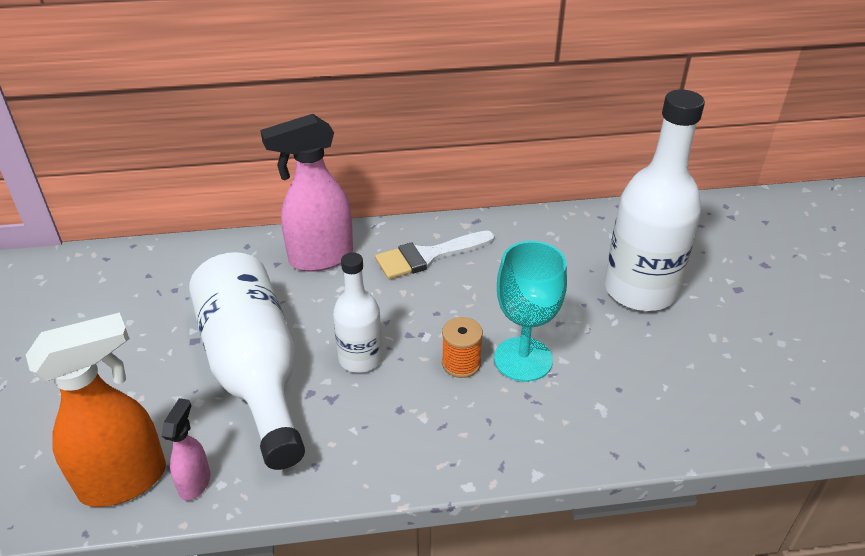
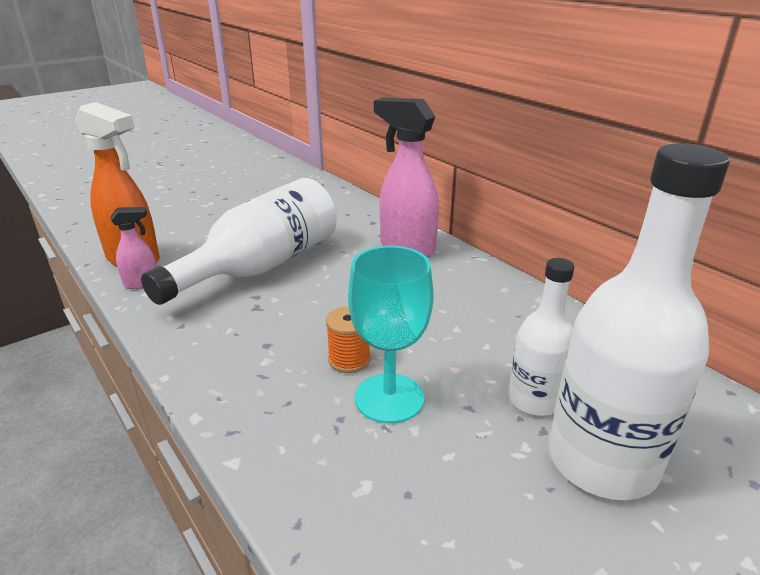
camera: 60 degrees right, 10 degrees down
(360, 358) = (311, 305): white bottle -> white bottle (534, 399)
(428, 256) = (470, 294): white brush -> none

